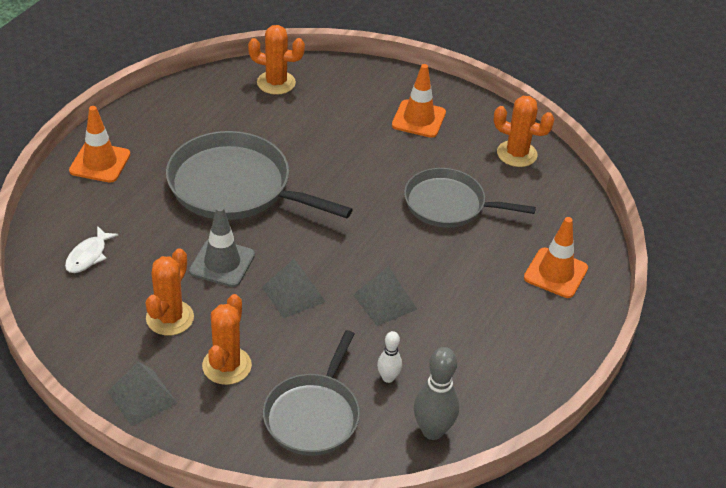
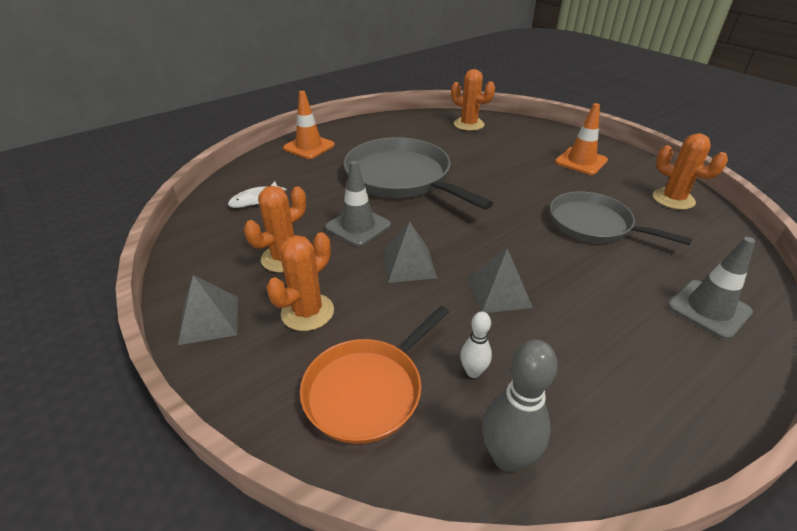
camera: 25 degrees right, 5 degrees down
(313, 415) = (367, 390): grey pan -> orange pan
(555, 273) = (708, 309): orange traffic cone -> grey traffic cone

